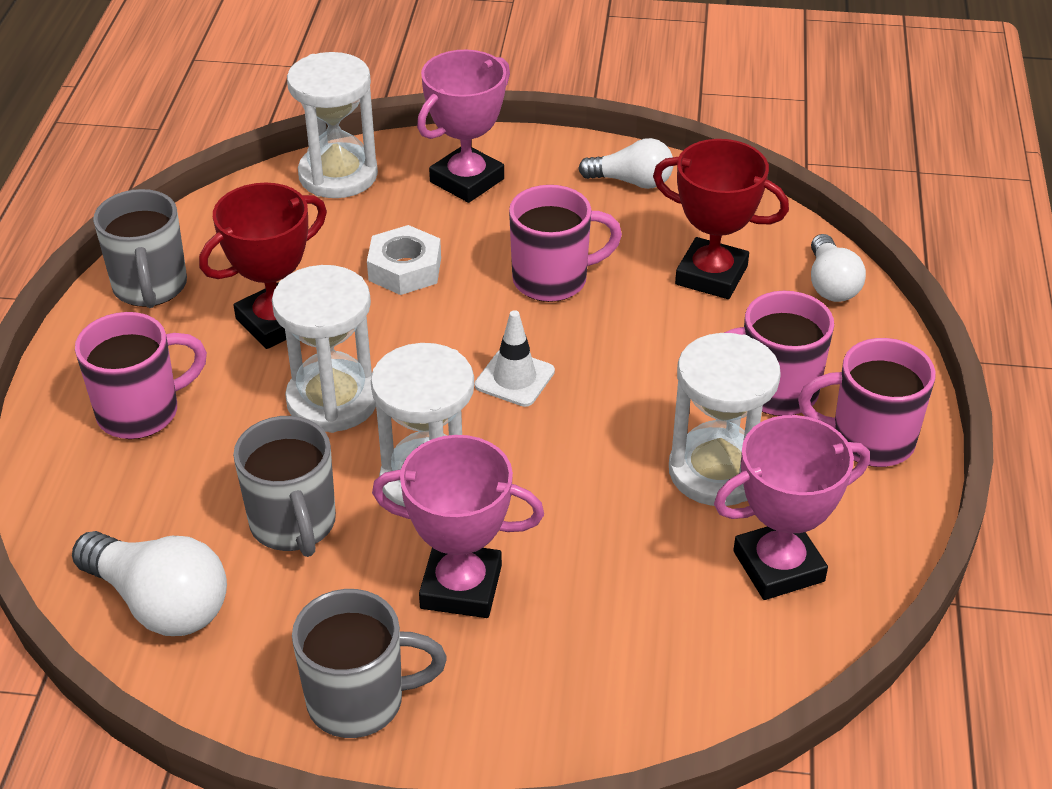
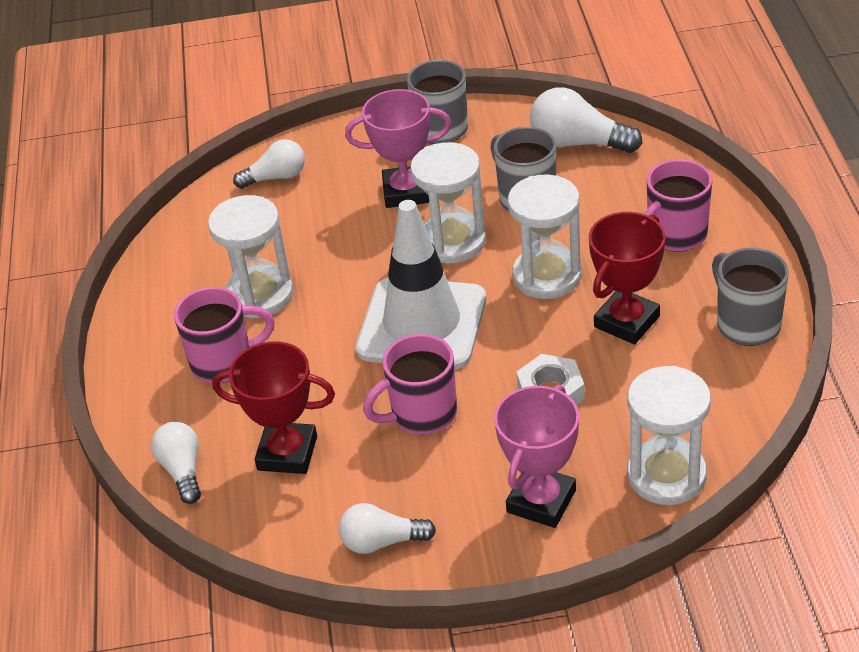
camera: 170 degrees right, 0 degrees up
(514, 378) = (422, 324): white traffic cone -> white traffic cone, size x2.32
(660, 680) = (276, 177): none -> white light bulb
(778, 566) = (212, 249): pink trophy -> none
(869, 440) = (153, 343): pink mug -> none

